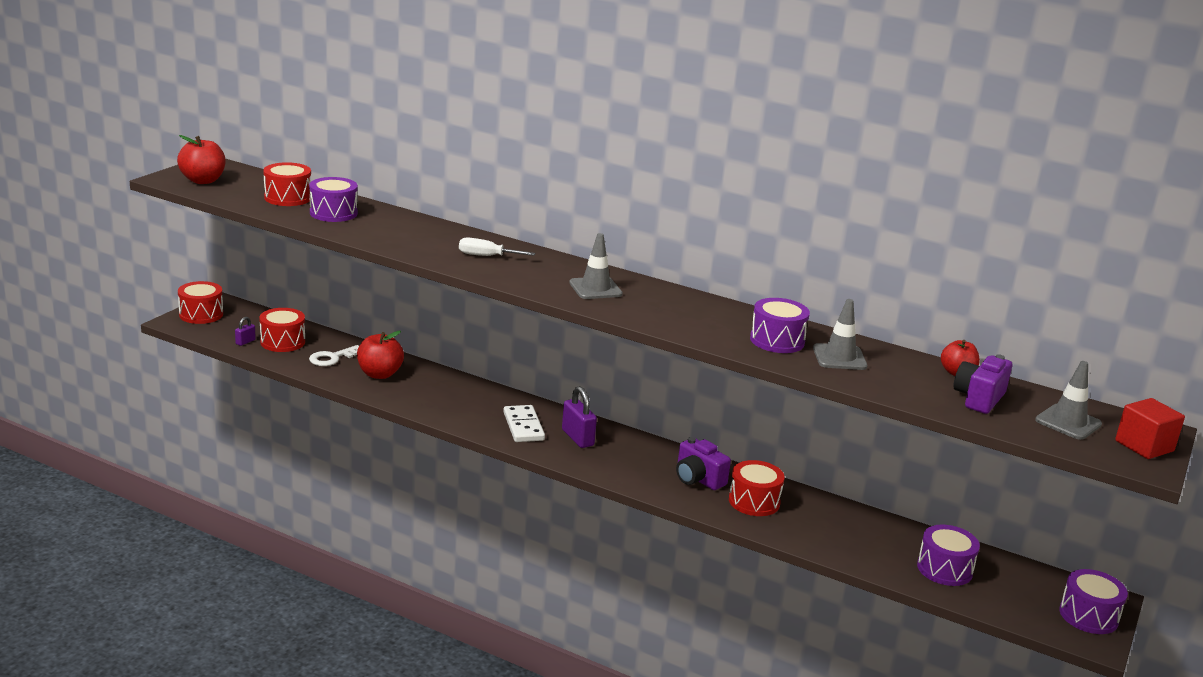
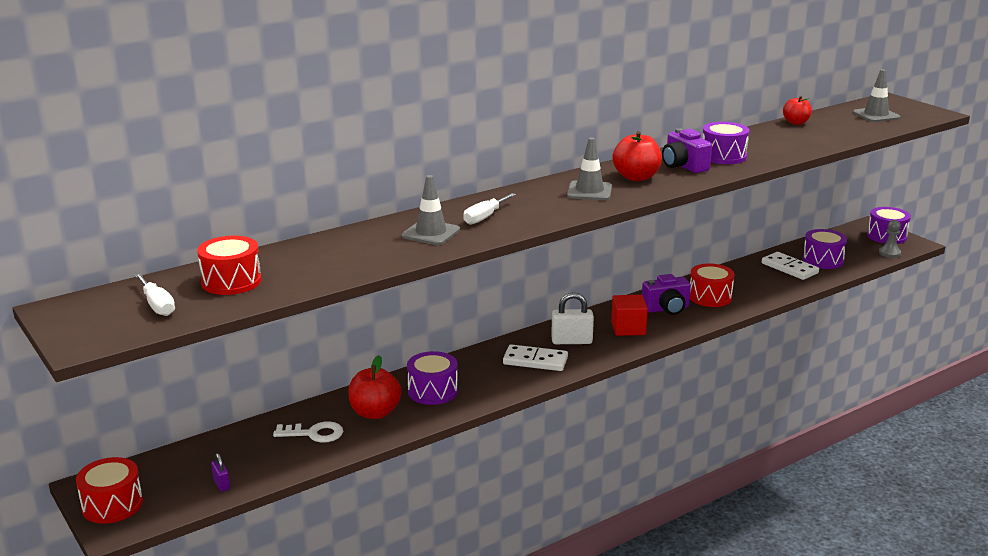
camera: 60 degrees left, 0 degrees up
(203, 181) = (115, 322): red apple -> red apple (636, 177)
(234, 186) = (157, 305): none -> white screwdriver
(282, 342) = (245, 458): red drum -> none
(332, 358) = (314, 433): white key -> white key turned 75 degrees counterclockwise
(333, 213) = (305, 265): purple drum -> purple drum (432, 391)
(577, 438) = (571, 341): purple padlock -> white padlock
(839, 357) = (760, 146): grey traffic cone -> grey traffic cone (431, 233)
(891, 546) = (789, 268): none -> white domino
(979, 398) = (837, 127): purple camera -> purple camera (683, 166)
(1032, 621) = (889, 253): none -> grey pawn
(1144, 446) = (910, 107): red cube -> red cube (628, 328)

